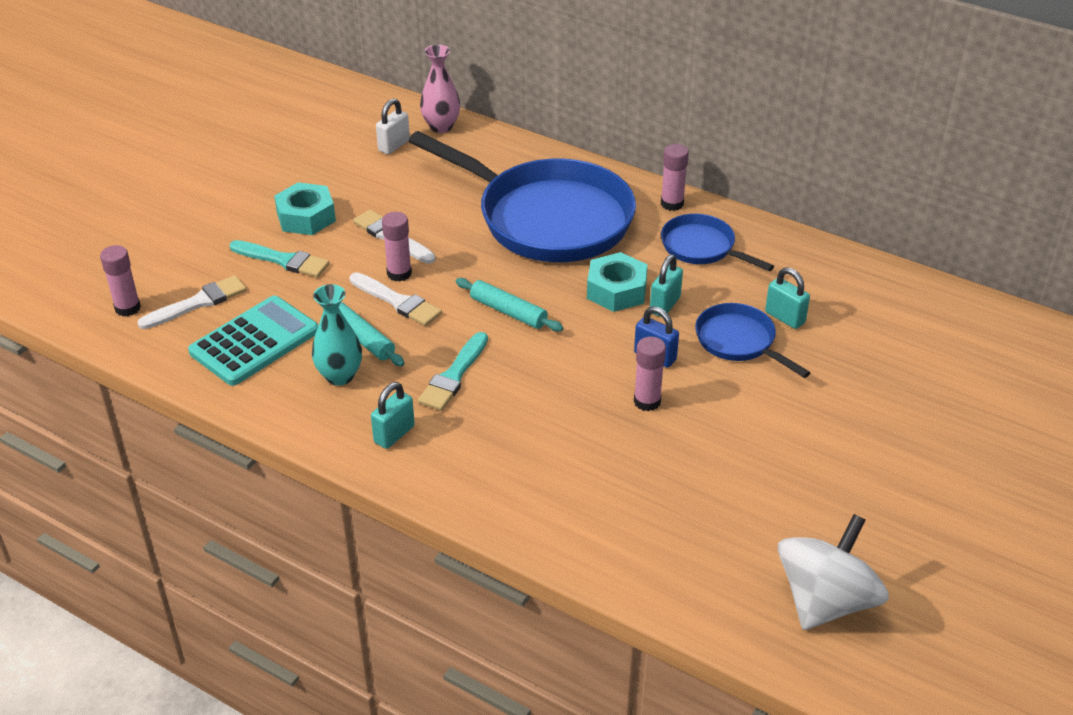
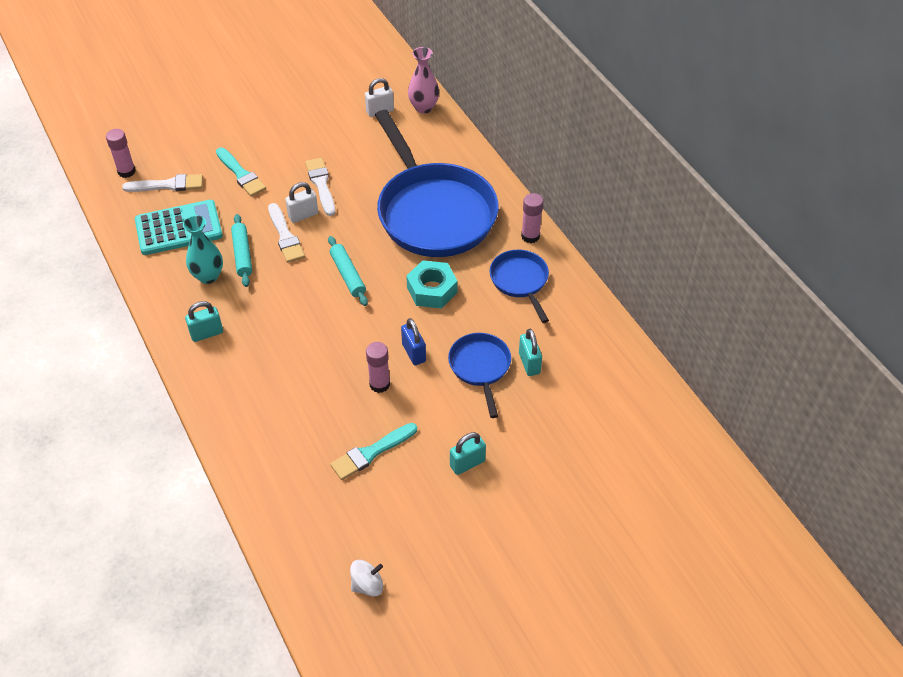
camera: 30 degrees right, 10 degrees up
(306, 217) = (280, 146): turquoise nut -> none
(399, 273) = (303, 215): pink glue stick -> white padlock
(454, 376) = (275, 308): turquoise brush -> turquoise brush (371, 453)
(665, 305) = (454, 316): turquoise padlock -> turquoise padlock (467, 463)
(825, 601) = (367, 585): white spinning top -> white spinning top, size x0.48

